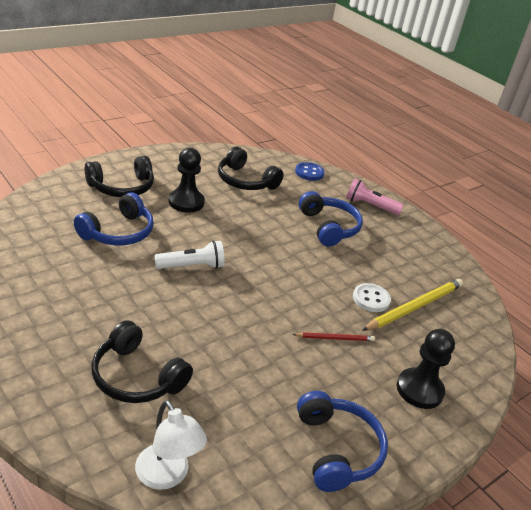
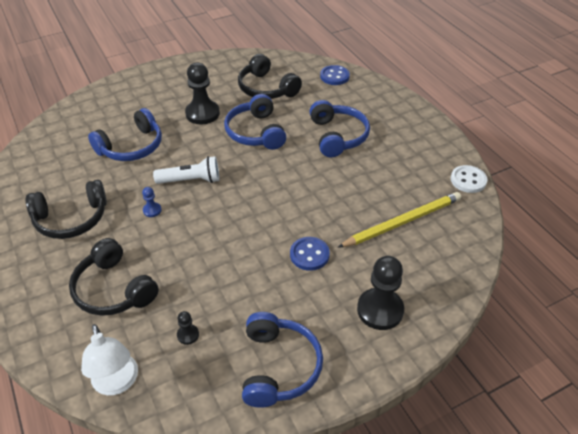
camera: 15 degrees right, 10 degrees up
(122, 187) = (146, 100): black headphones -> black headphones (71, 219)
(158, 295) = (152, 210): none -> blue pawn
(232, 421) = (188, 335): none -> black pawn
(246, 221) = (256, 132): none -> blue headphones
(335, 338) = (309, 255): red pencil -> blue button
(370, 206) = (388, 111): pink flashlight -> none
(371, 299) = (358, 213): white button -> white button (468, 180)

